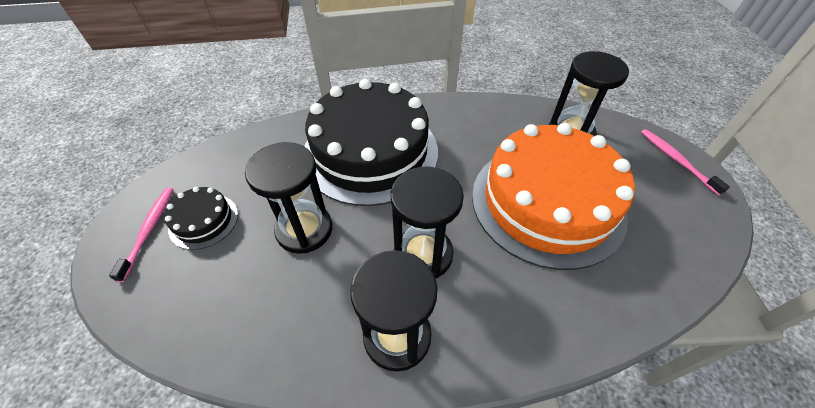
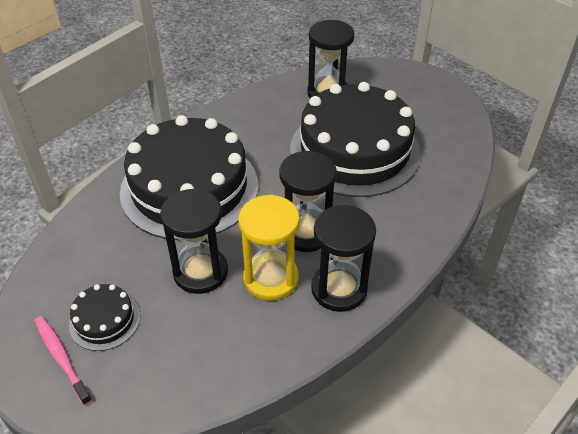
camera: 40 degrees left, 5 degrees down
(350, 277) = (271, 278): none -> yellow hourglass
(547, 202) = (355, 150): orange cake -> black cake
(676, 160) = (409, 77): pink toothbrush -> none

